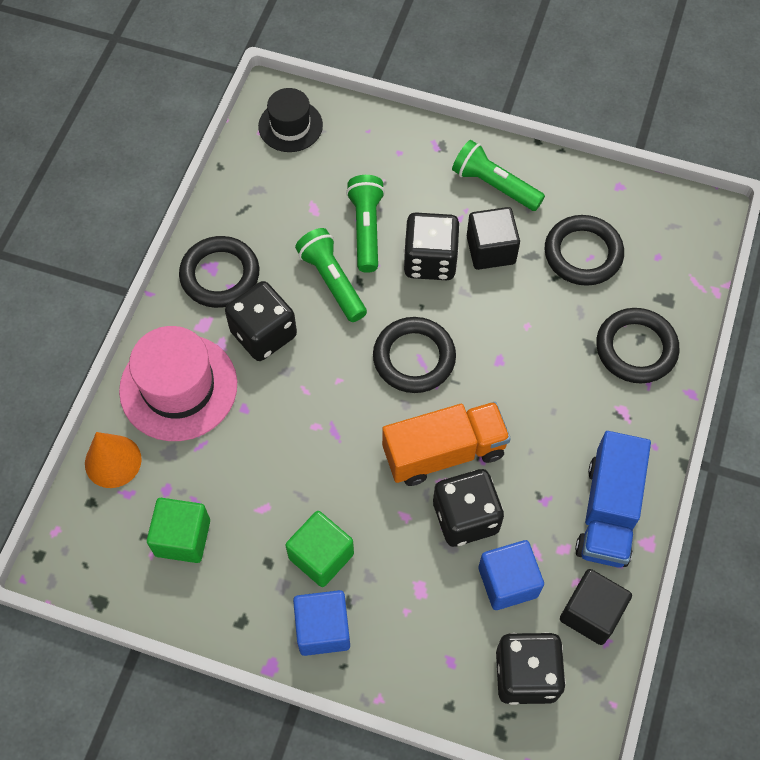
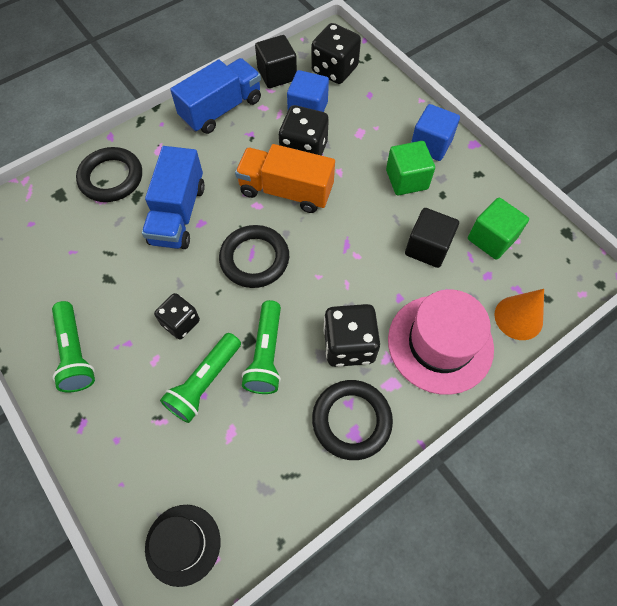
camera: 145 degrees left, 0 degrees up
(430, 260) = (180, 322): black dice -> black dice, size x0.65
(490, 250) = (131, 302): black cube -> black cube (427, 248)
(530, 355) = (178, 214): none -> blue truck
(583, 253) = (74, 257): black ring -> none

